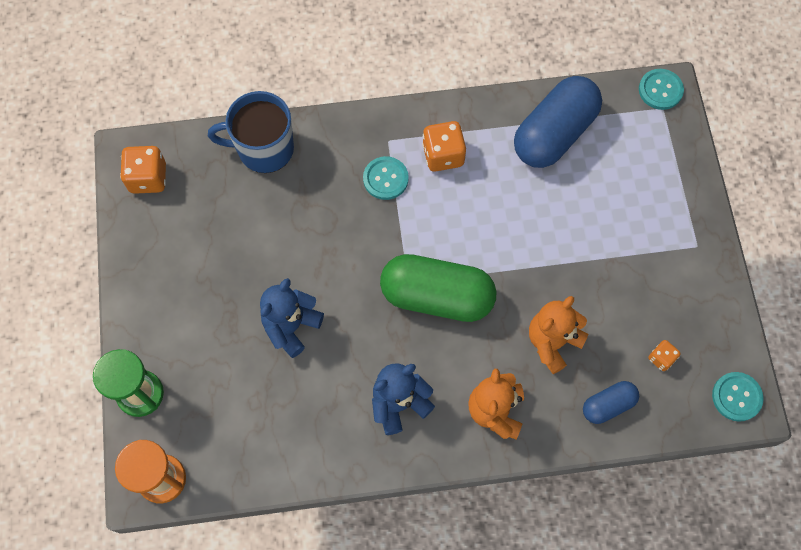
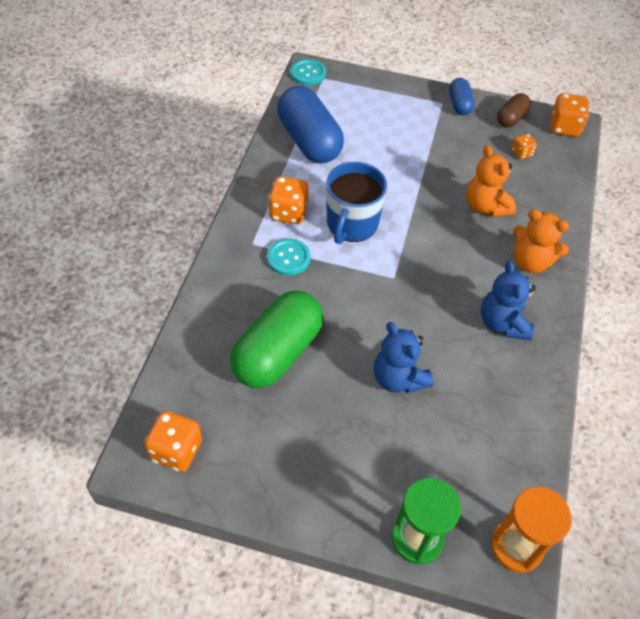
camera: 70 degrees left, 15 degrees down
(264, 149) = (204, 337): blue mug -> blue mug (351, 224)
(437, 296) = (415, 263): green capsule -> green capsule (277, 352)
(608, 405) = (548, 194): blue capsule -> blue capsule (459, 104)
(716, 331) = (511, 118): none -> brown capsule
(736, 397) = (564, 127): turquoise button -> orange dice

